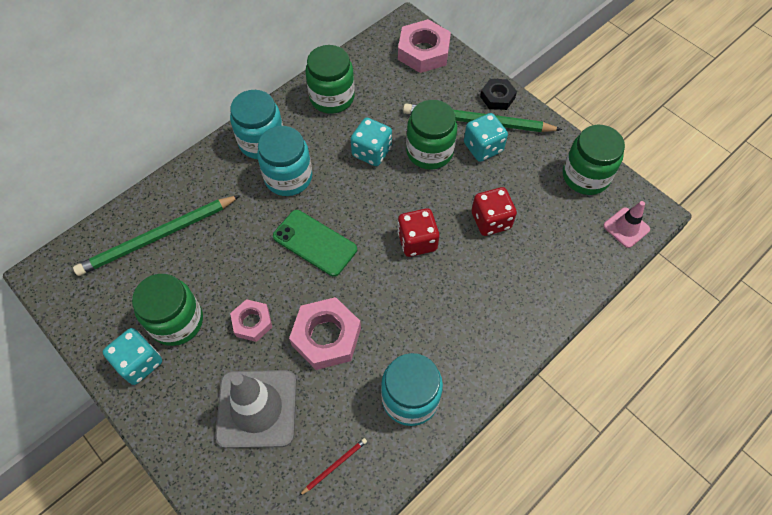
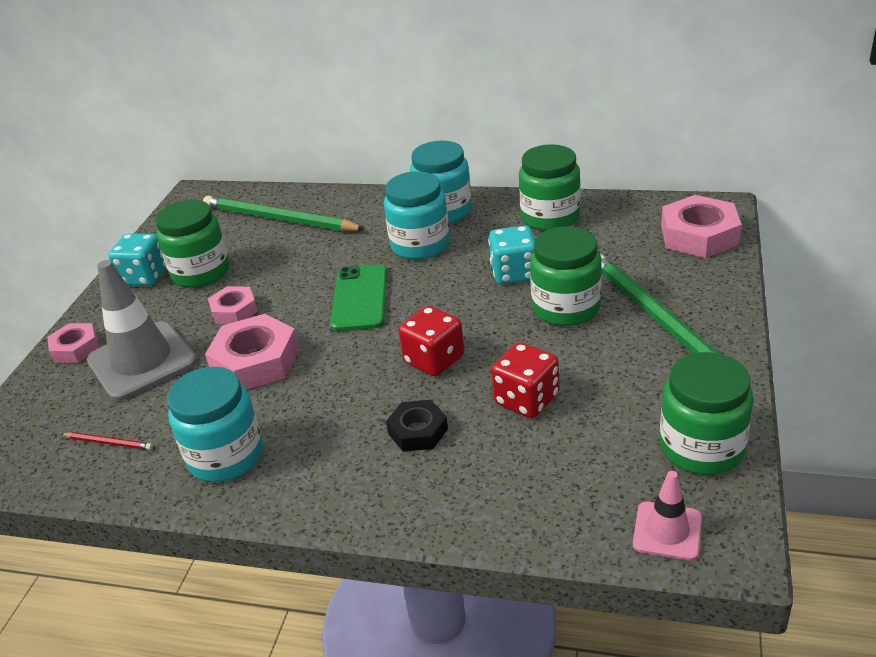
camera: 60 degrees right, 25 degrees down
(193, 450) = (76, 348): none -> pink nut
(483, 147) = (625, 341): turquoise dice -> none
(497, 97) = (717, 315): black nut -> black nut (418, 431)

